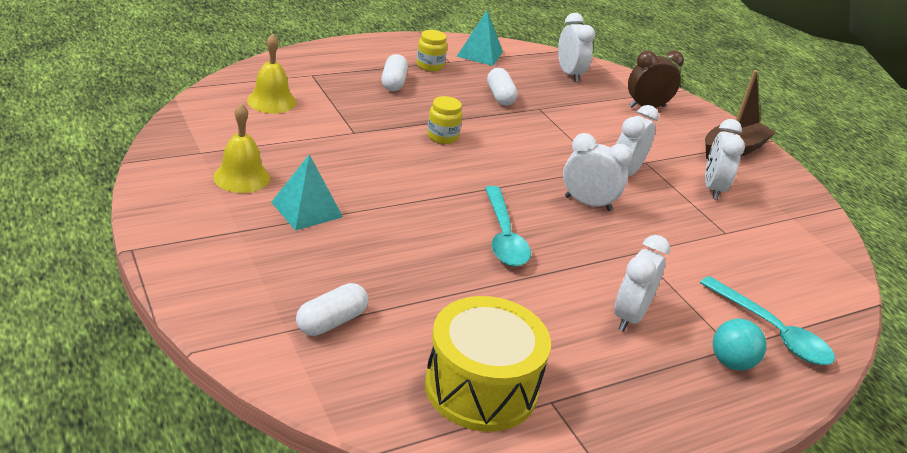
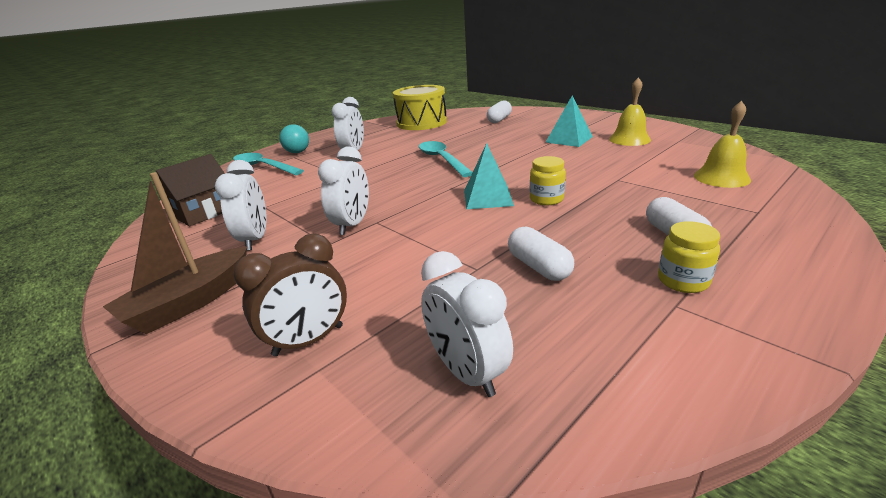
camera: 170 degrees right, 5 degrees down
(480, 54) = (661, 351): turquoise pyramid -> turquoise pyramid (487, 197)
(587, 203) = (387, 191): white clock -> none
(793, 247) = (204, 213): none -> brown house

